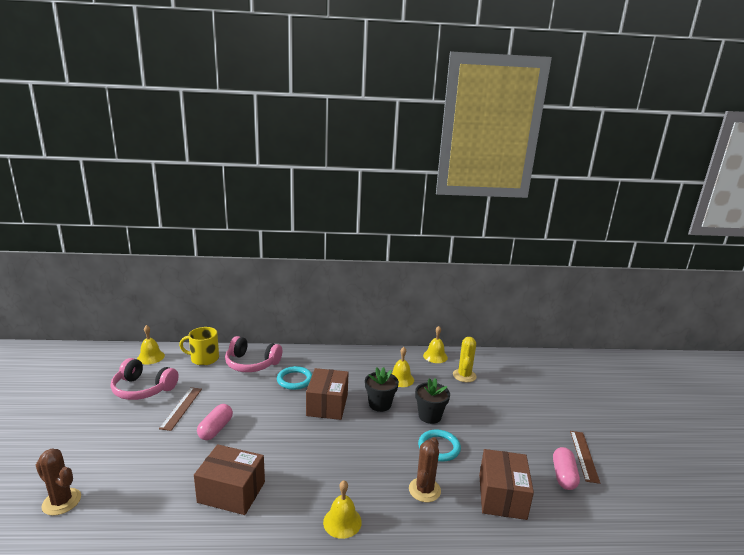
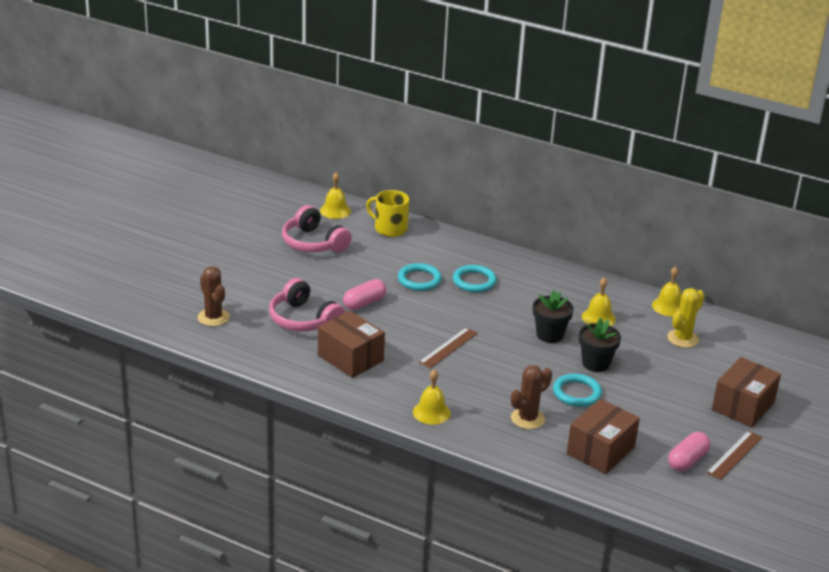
camera: 30 degrees right, 10 degrees up
(181, 408) = (342, 273): brown ruler -> brown ruler (448, 348)
(251, 364) = (438, 249): pink headphones -> pink headphones (303, 319)
(251, 392) = (419, 280): none -> turquoise ring
(327, 405) = (491, 317): brown box -> brown box (743, 406)

